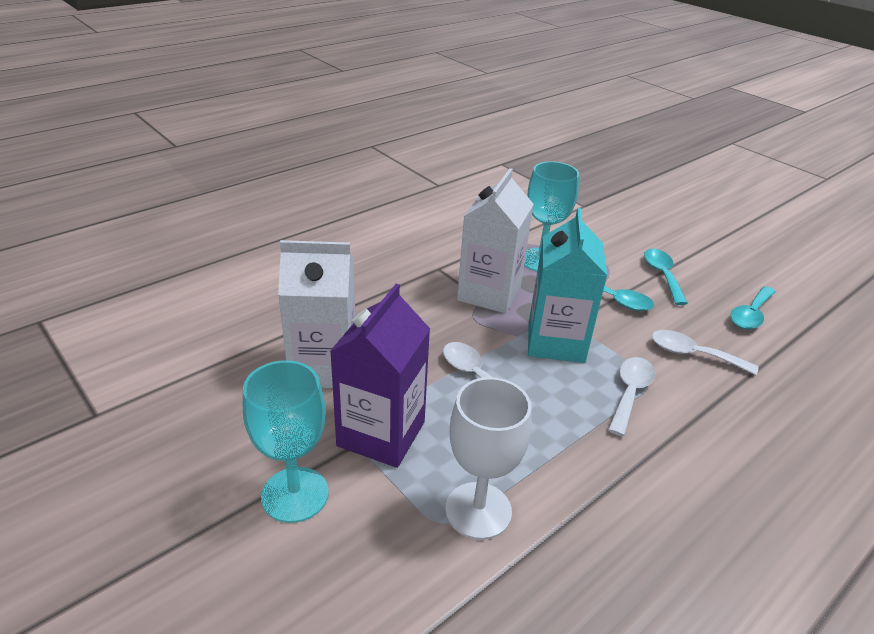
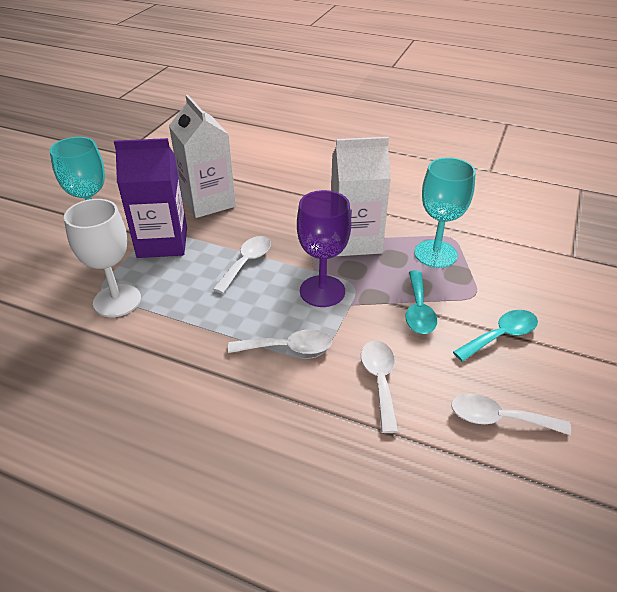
camera: 65 degrees right, 5 degrees up
(556, 342) = (322, 291): turquoise carton -> purple goblet
(750, 314) = (498, 418): turquoise spoon -> white spoon

